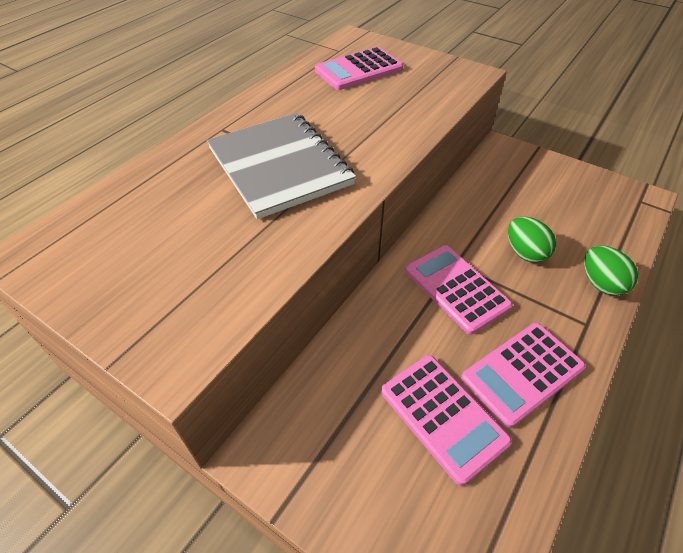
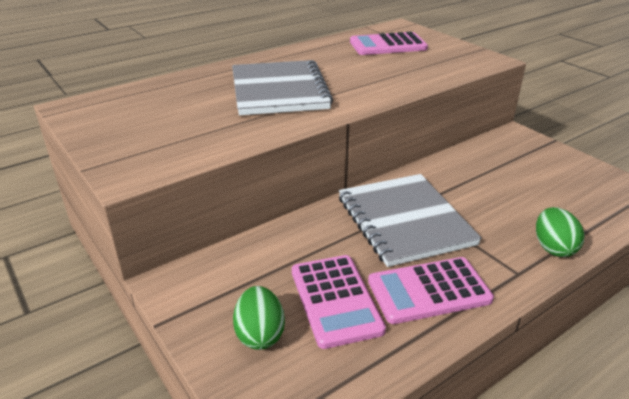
camera: 20 degrees right, 15 degrees down
(456, 288) = (404, 221): pink calculator -> grey notebook
(525, 253) = (488, 210): green egg -> green egg (260, 334)

